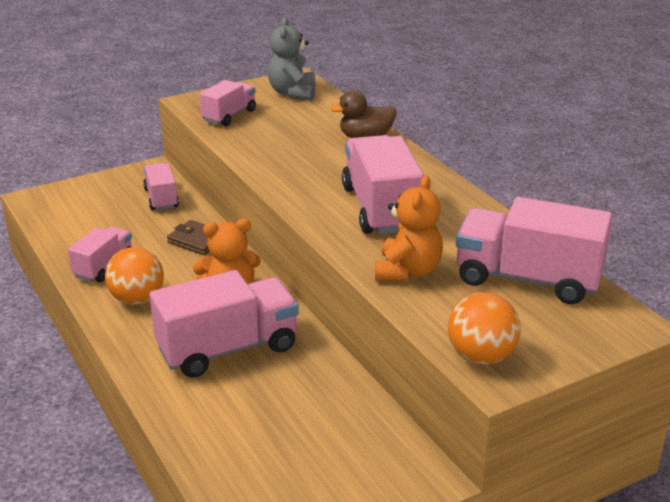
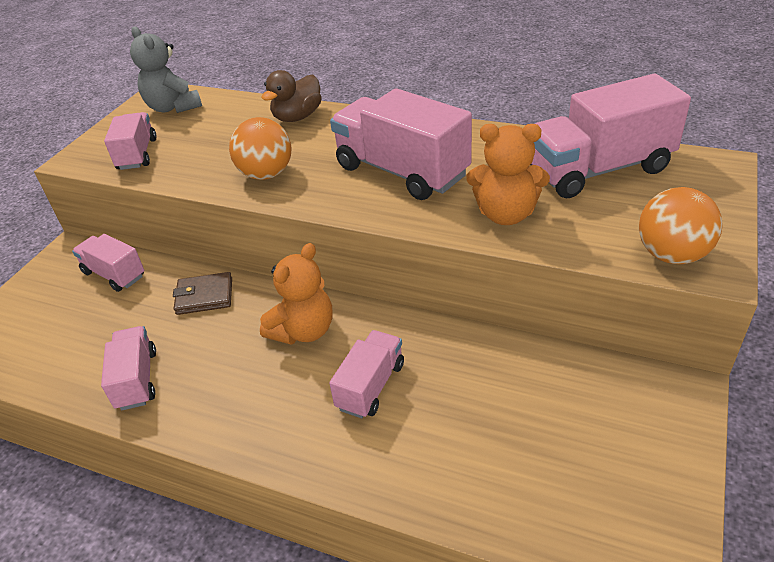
camera: 35 degrees left, 10 degrees up
(137, 299) = (217, 392): orange ball -> orange ball (266, 174)
(227, 349) = (370, 386): pink truck -> pink truck, size x0.56
(407, 271) = (506, 214): orange teddy bear -> orange teddy bear turned 120 degrees clockwise

